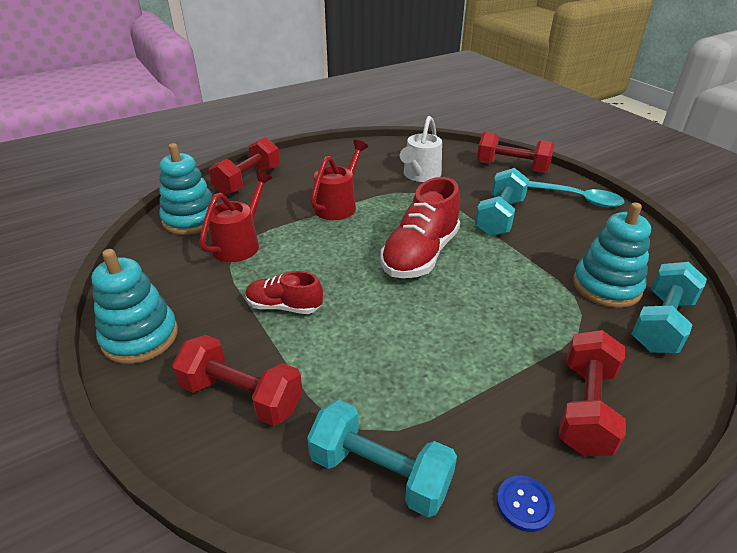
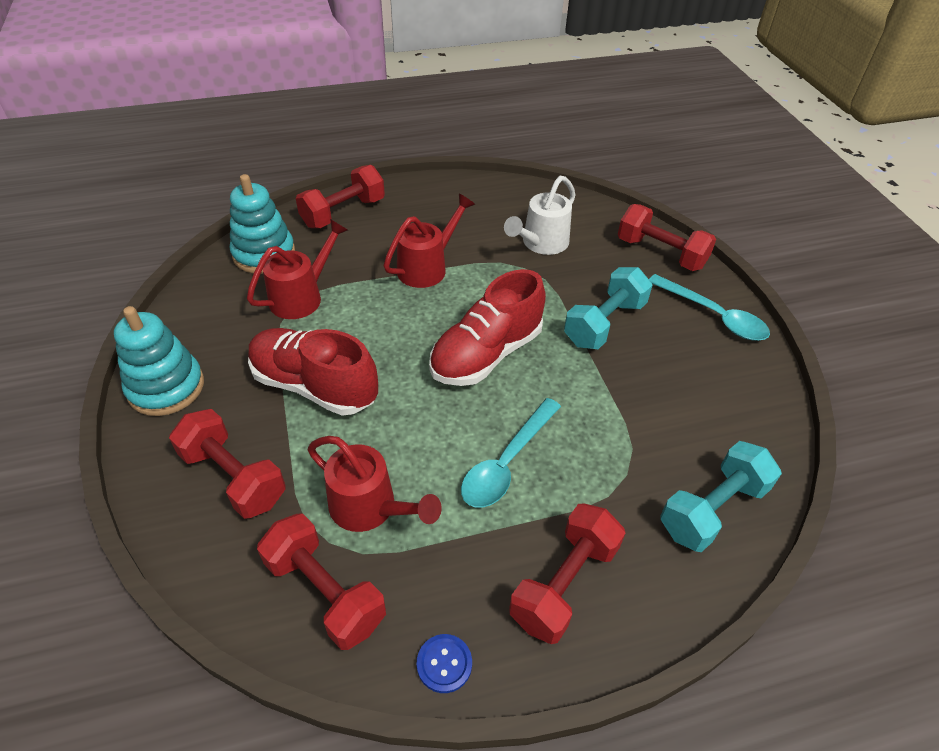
camera: 15 degrees right, 10 degrees up
(284, 306) = (314, 386): red shoe -> red shoe, size x1.72
(380, 473) = (325, 592): turquoise dumbbell -> red dumbbell
(385, 391) = (370, 508): none -> red watering can
(482, 327) = (507, 462): none -> turquoise spoon
(606, 286) = (677, 446): turquoise stacking toy -> none

